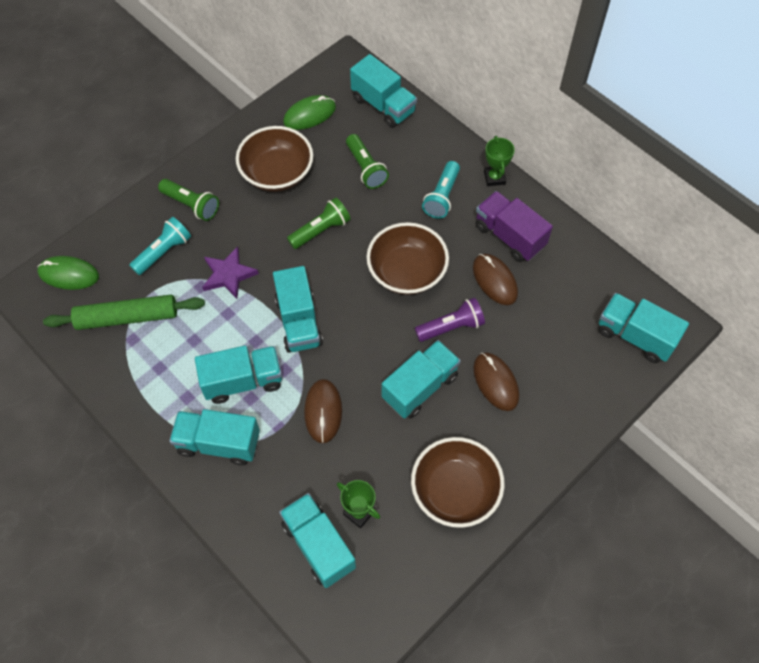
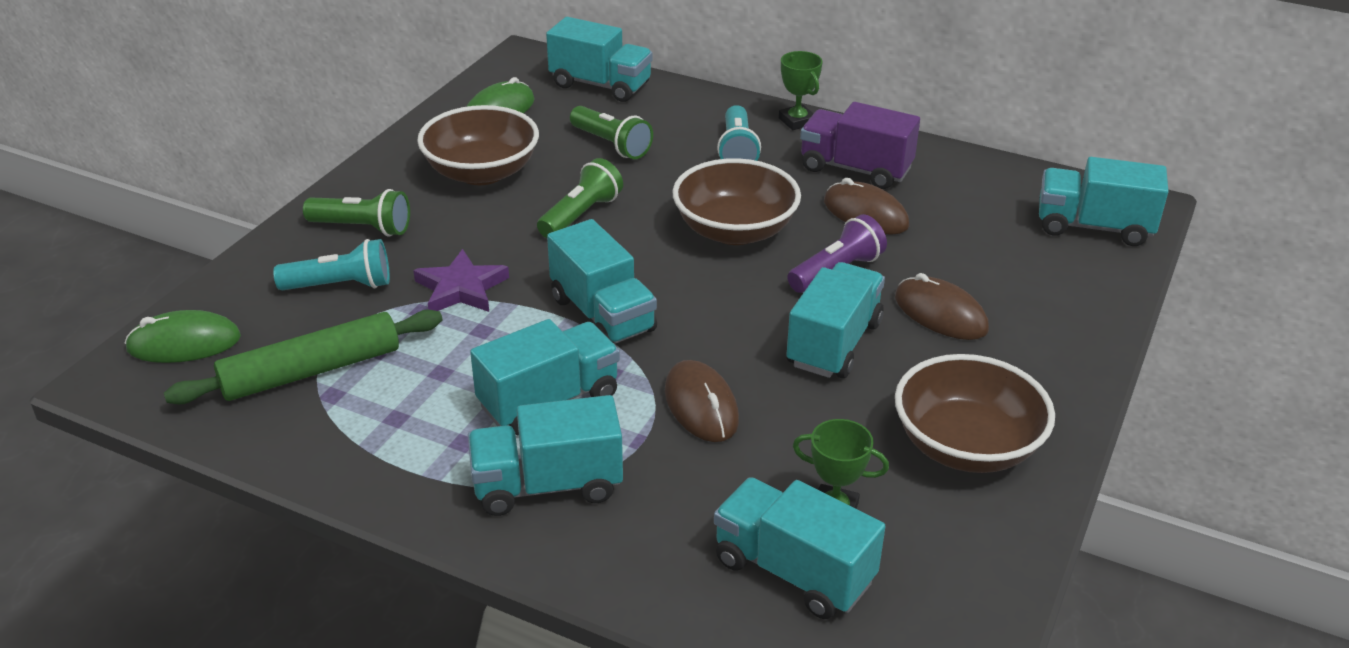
camera: 20 degrees left, 25 degrees down
(163, 252) = (340, 285): turquoise flashlight -> turquoise flashlight turned 60 degrees clockwise

